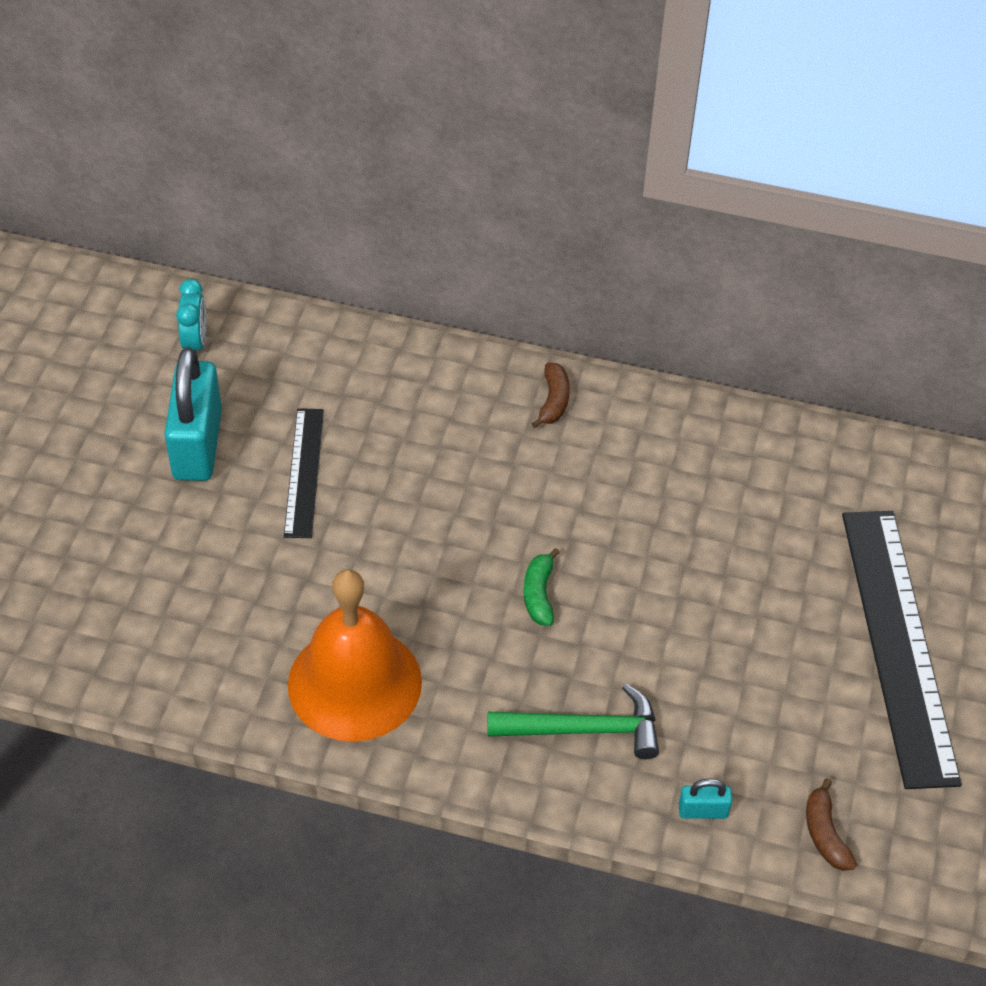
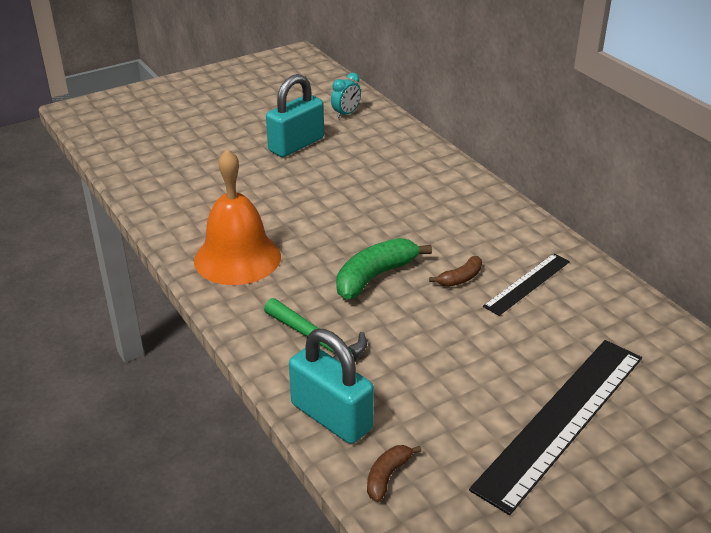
camera: 45 degrees right, 15 degrees down
(304, 472) = (328, 176): black ruler -> black ruler (527, 283)
(539, 594) = (375, 277): green banana -> green banana, size x1.85
(553, 401) = (491, 210): brown banana -> brown banana (460, 278)
(703, 811) = (331, 416): turquoise padlock -> turquoise padlock, size x2.33

